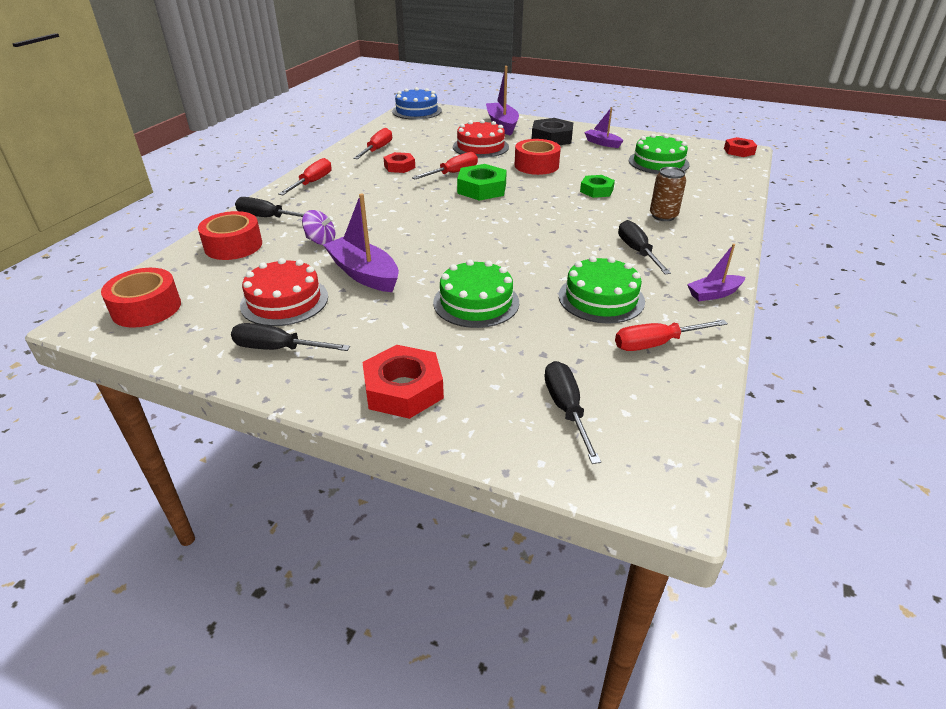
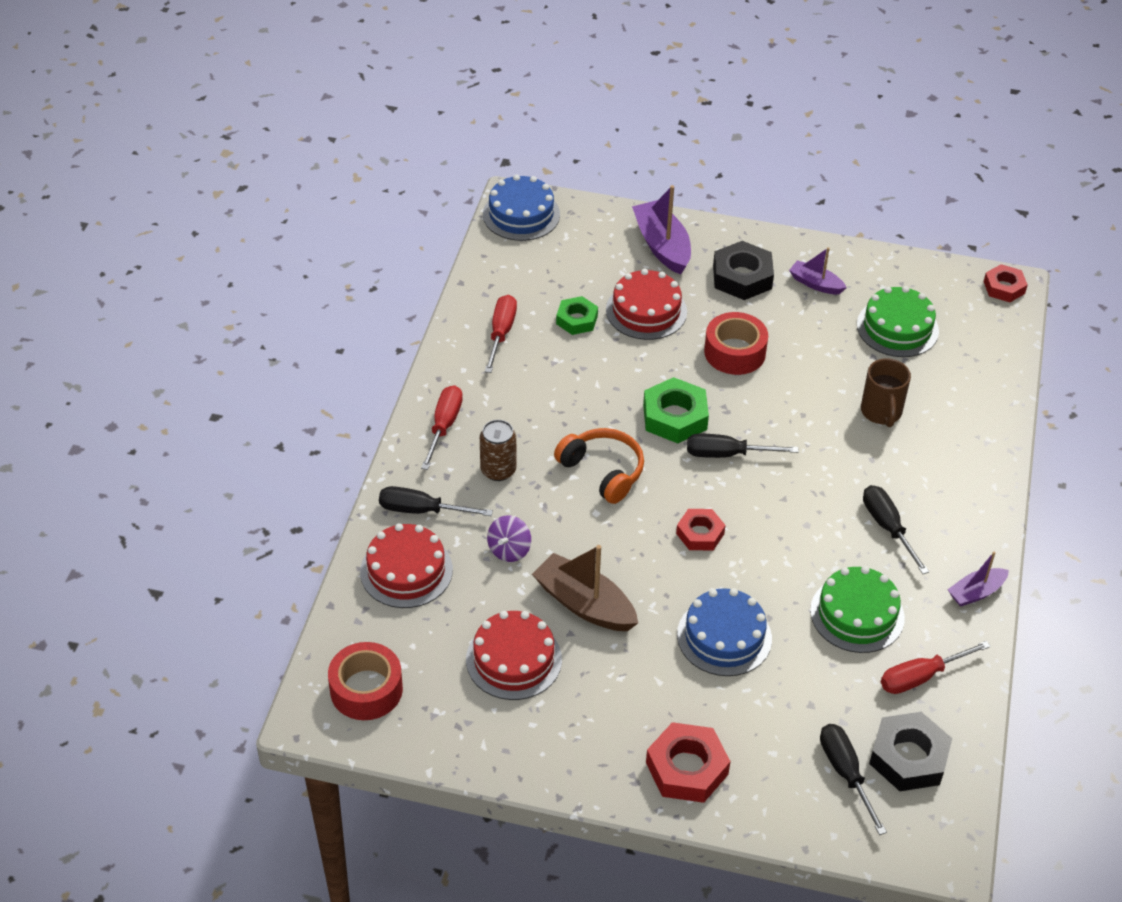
camera: 10 degrees left, 10 degrees up
(233, 245) = (406, 571): red tape -> red cake
(278, 349) = (540, 731): black screwdriver -> black screwdriver (726, 454)
(321, 241) = (509, 550): purple spinning top -> purple spinning top turned 105 degrees clockwise
(364, 274) = (584, 604): purple boat -> brown boat
(399, 167) = (548, 374): red nut -> red nut (700, 533)
(416, 209) = (603, 471): none -> orange headphones
(453, 173) = (627, 383): red screwdriver -> none
(476, 302) = (724, 636): green cake -> blue cake
(596, 190) = (823, 405): green nut -> green nut (576, 320)
(636, 403) = (908, 757): none -> black nut
(641, 196) = (881, 412): none -> brown mug
(663, 216) = (912, 453): brown can -> brown can (498, 470)

